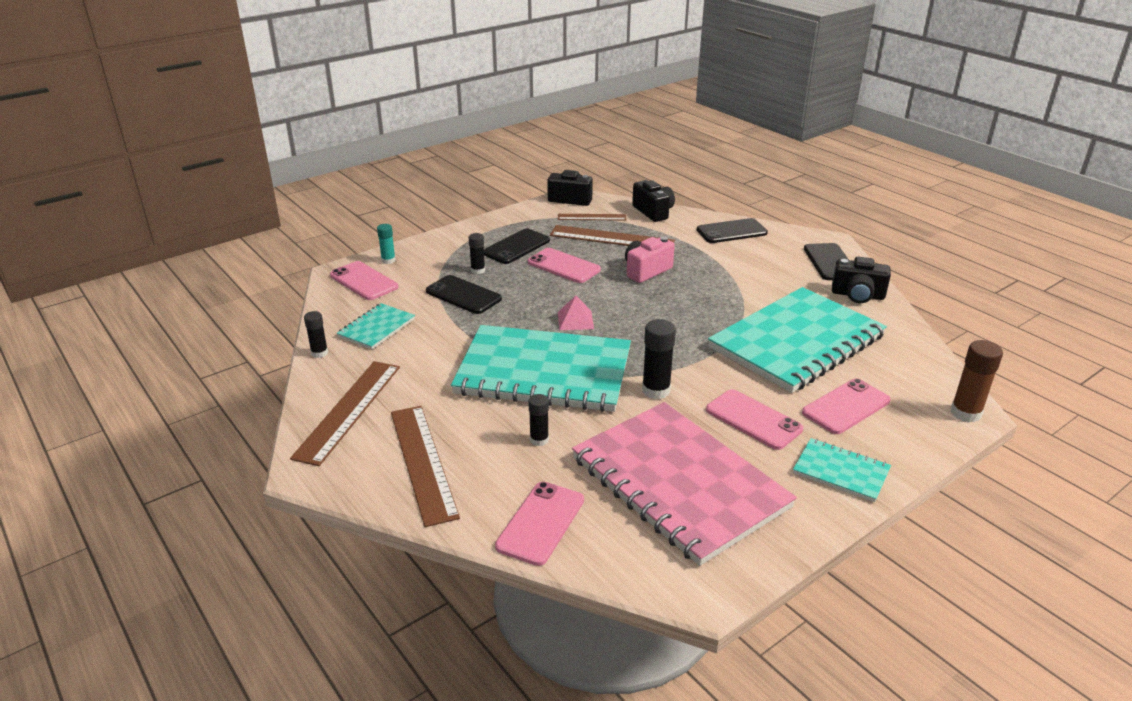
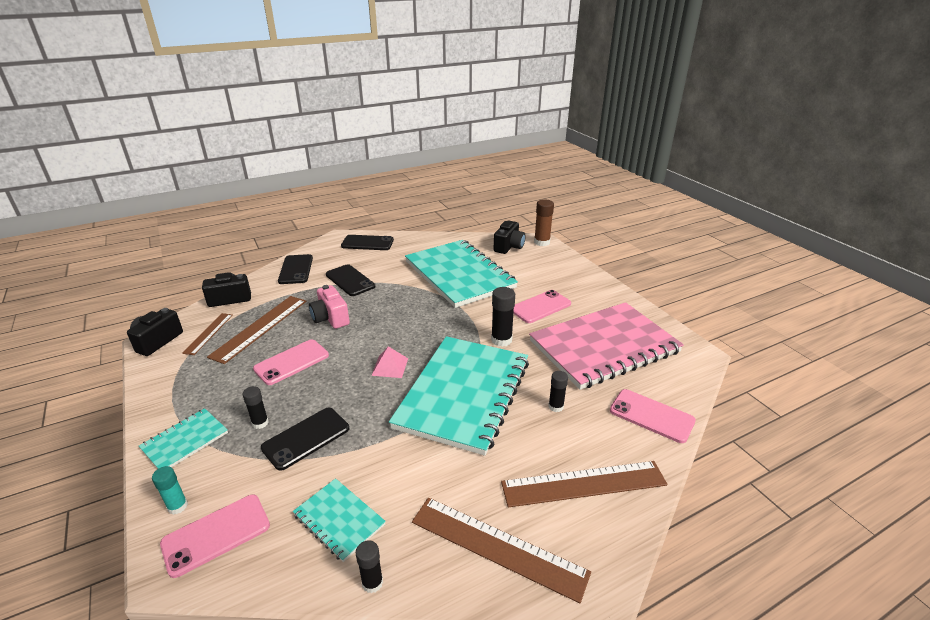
camera: 80 degrees left, 0 degrees up
(516, 247) = (230, 389): black phone -> black phone (350, 280)
(841, 471) = (591, 288): turquoise notebook -> turquoise notebook (185, 441)
(846, 407) = (531, 274): pink phone -> none
(857, 295) = (413, 243): black camera -> black camera (509, 247)

